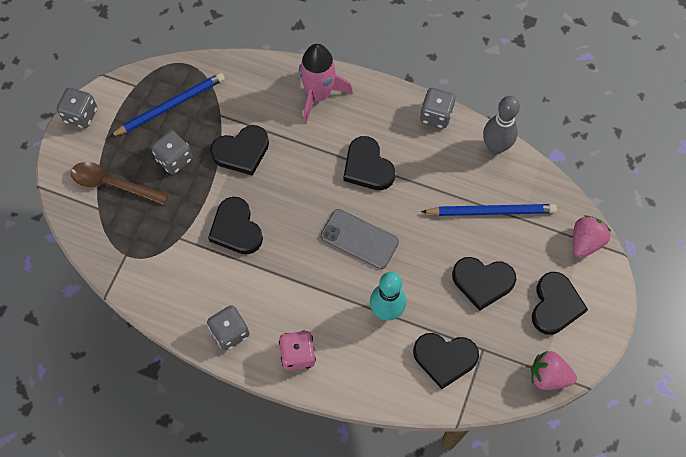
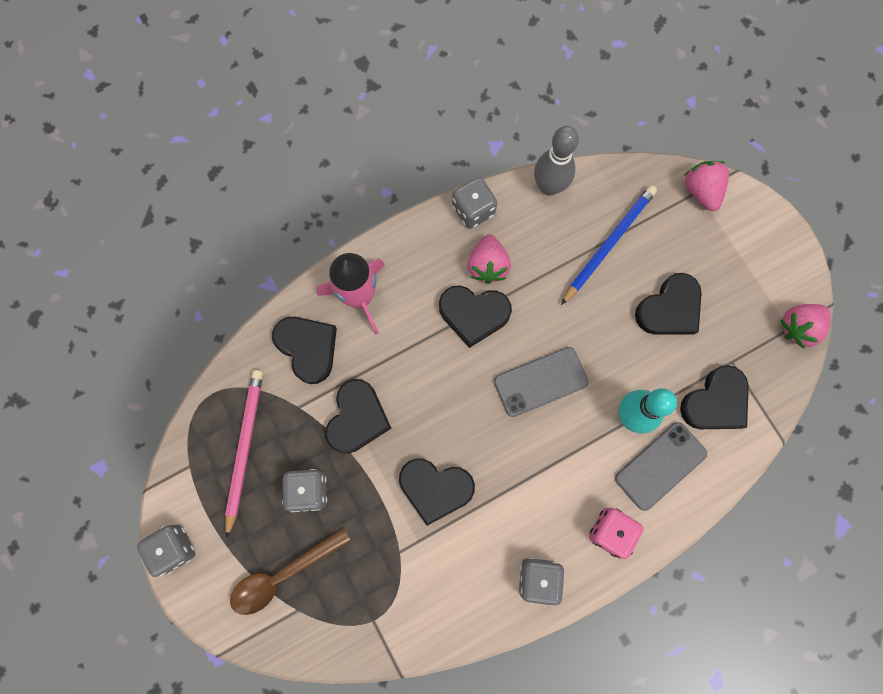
camera: 50 degrees left, 10 degrees up
(170, 106) = (244, 448): blue pencil -> pink pencil
(369, 354) = (660, 465): none -> grey phone
(407, 151) = (487, 266): none -> pink strawberry
(555, 305) = (739, 266): black heart -> black heart (307, 348)

